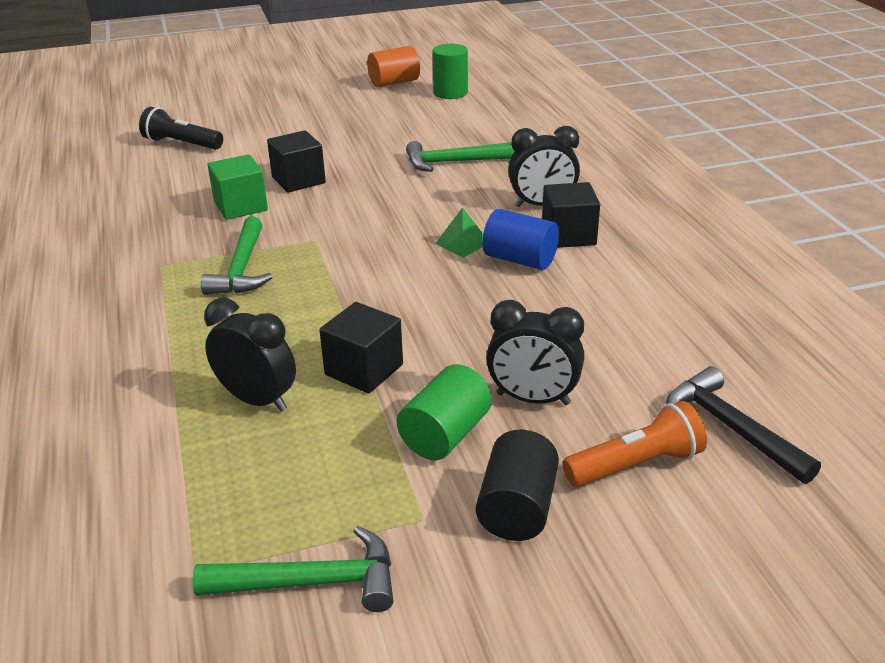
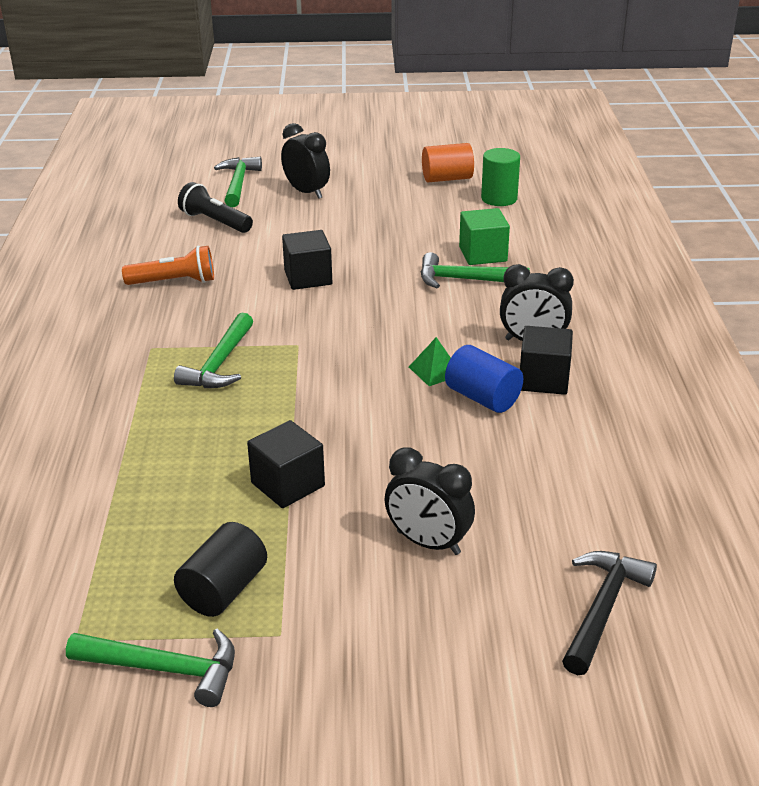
camera: 15 degrees right, 0 degrees up
(191, 109) = (238, 183): none -> green hammer
(241, 206) = (244, 298): green cube -> green cube (483, 254)
(257, 400) = (184, 495): black clock -> black clock (306, 192)
(445, 435) = (333, 561): green cylinder -> none
(517, 508) = (365, 643): black cylinder -> black cylinder (224, 590)
(636, 465) = (493, 626): orange flashlight -> orange flashlight (174, 282)
(731, 428) = (603, 609): black hammer -> black hammer turned 45 degrees clockwise

